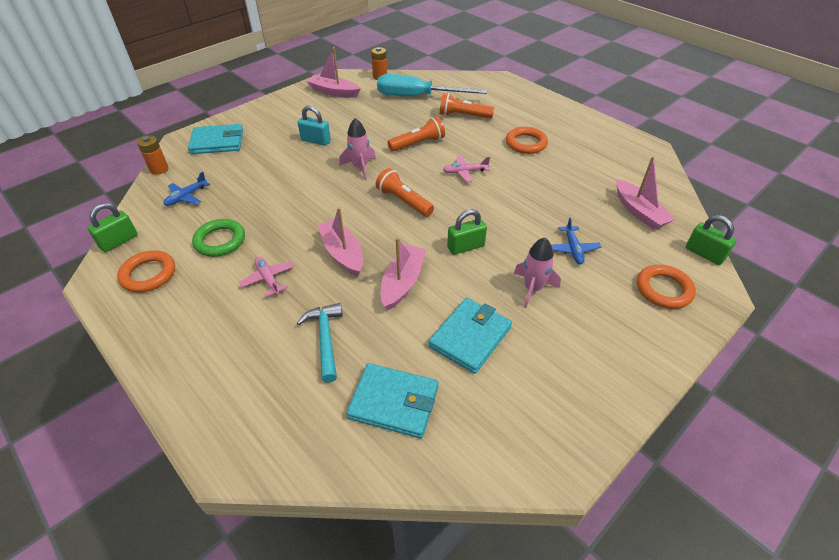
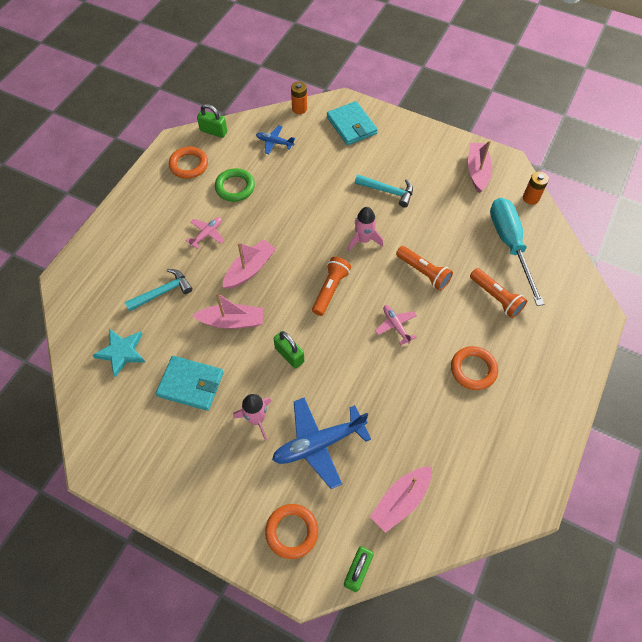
camera: 70 degrees right, 15 degrees up
(316, 141) = (387, 191): turquoise padlock -> turquoise hammer
(393, 402) = (122, 352): turquoise wallet -> turquoise star
(463, 116) = (496, 297): orange flashlight -> orange flashlight turned 150 degrees clockwise
(573, 249) = (318, 444): blue plane -> blue plane, size x1.92

